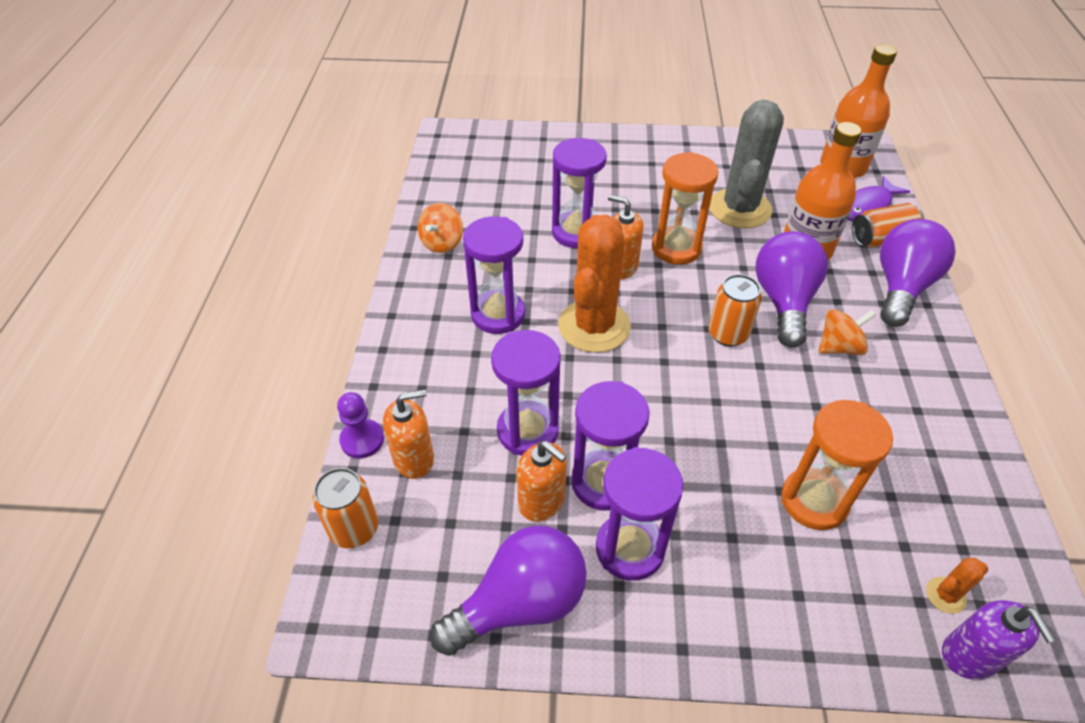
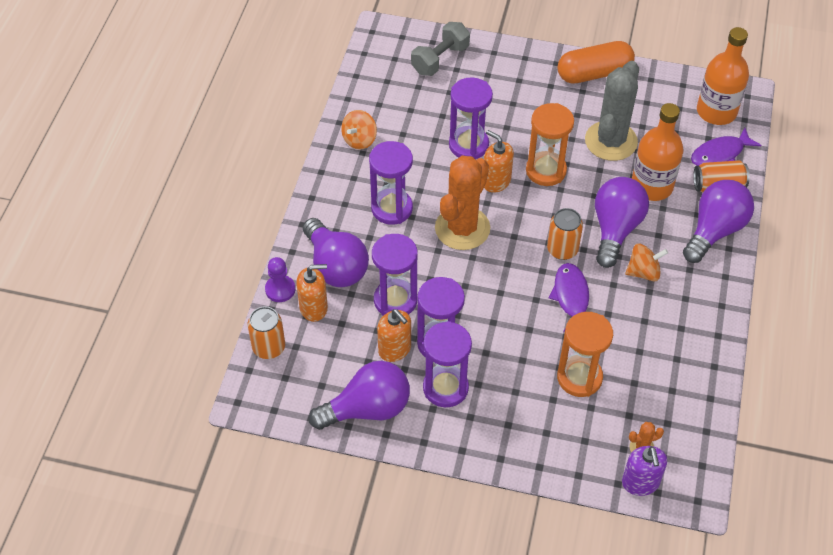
camera: 10 degrees right, 5 degrees up
(436, 397) = (335, 266): none -> purple light bulb
(520, 152) = (440, 59): none -> grey dumbbell
(695, 147) = (594, 73): none -> orange capsule
(761, 391) = (571, 297): none -> purple fish

